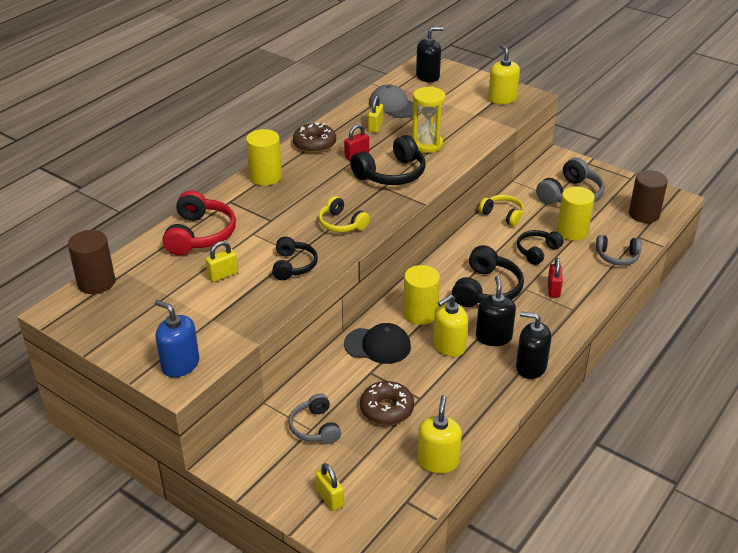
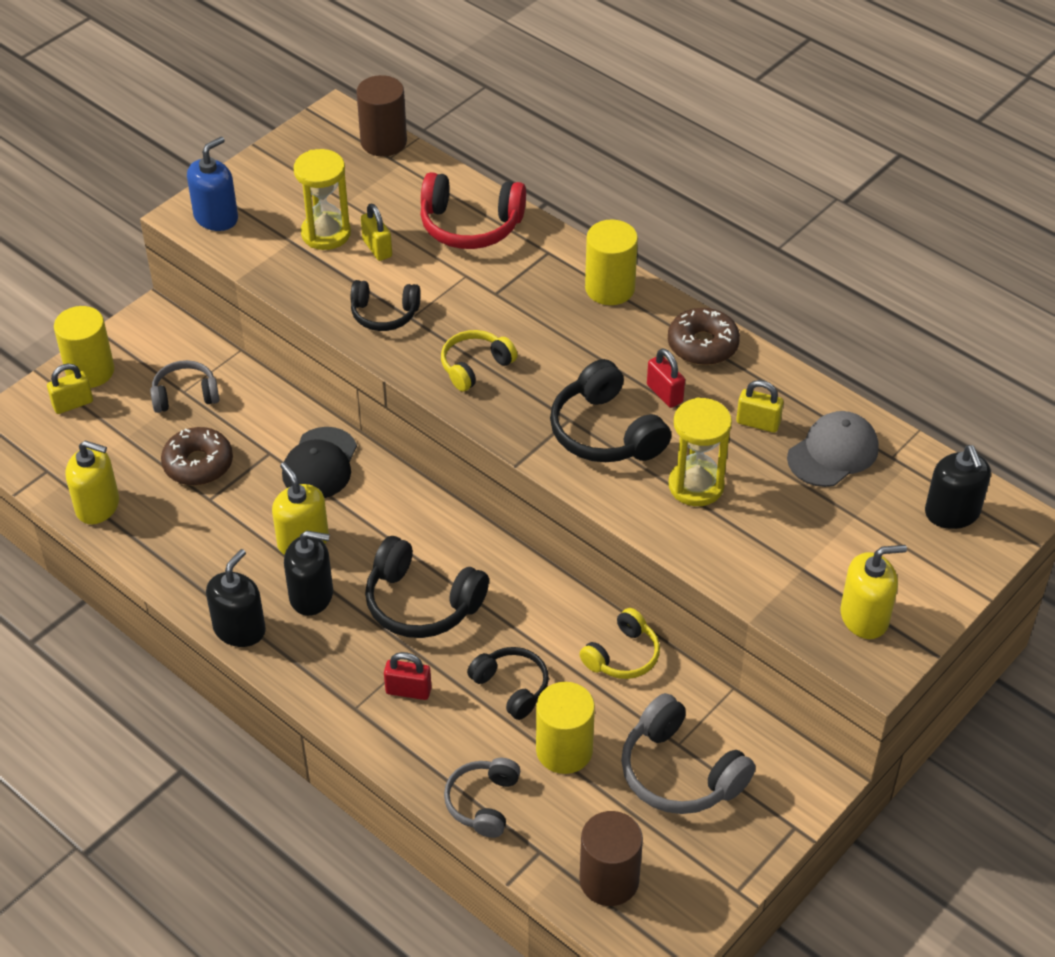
camera: 95 degrees right, 10 degrees up
(204, 302) = (326, 233): none -> yellow hourglass
(420, 313) = (379, 516): yellow cylinder -> yellow cylinder (90, 371)

